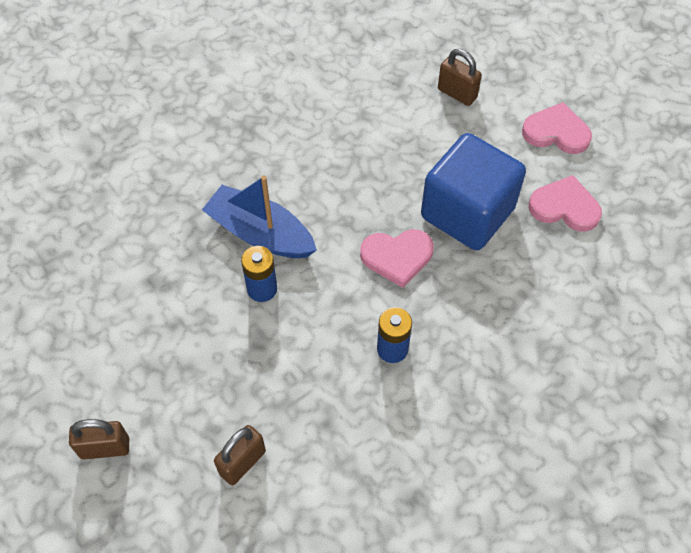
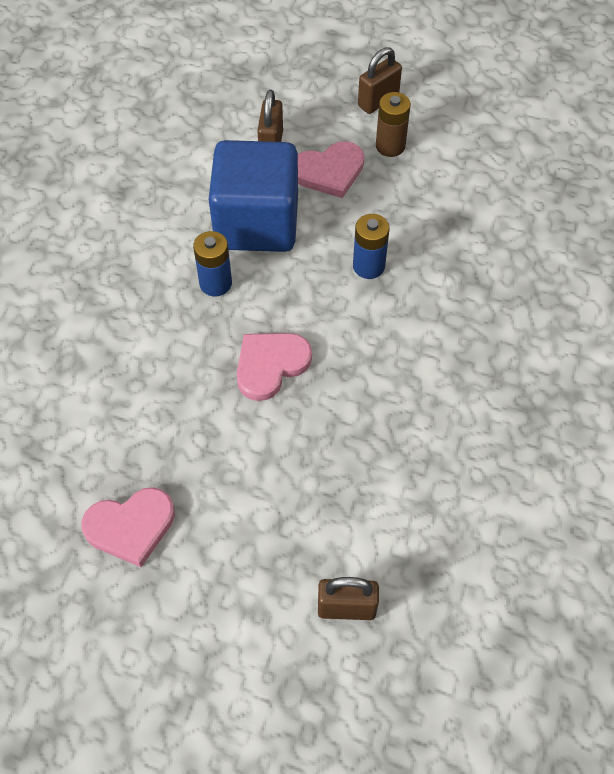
camera: 145 degrees right, 0 degrees up
(142, 389) = (390, 146): none -> brown battery
(260, 233) = (415, 311): blue boat -> none
(467, 213) = (232, 454): blue cube -> blue cube (257, 223)
(556, 132) = (192, 628): pink heart -> pink heart (329, 171)

